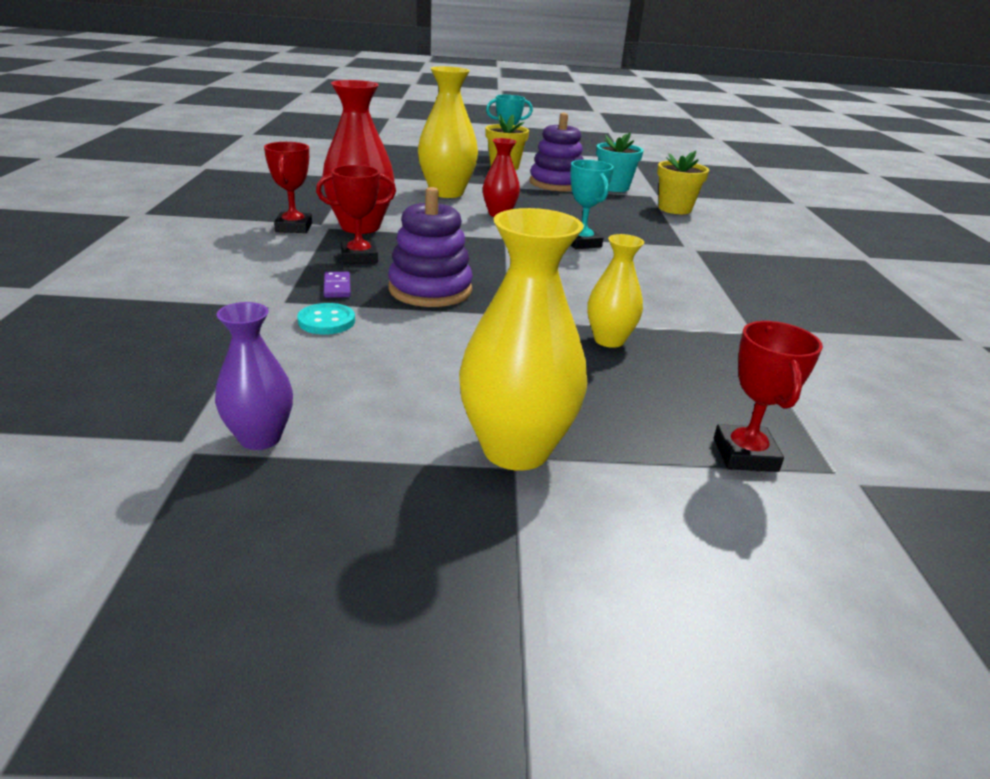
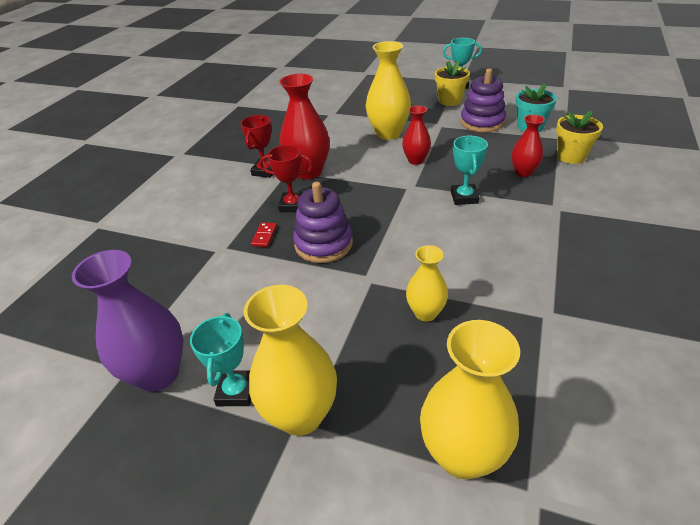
camera: 25 degrees right, 10 degrees up
(260, 438) = (158, 374): purple vase -> purple vase, size x1.71
(326, 321) = (242, 270): turquoise button -> none
(337, 287) = (264, 236): purple domino -> red domino
(404, 440) = (236, 391): none -> turquoise trophy
(633, 222) = (523, 172): none -> red vase
(745, 454) = (462, 455): red trophy -> yellow vase

